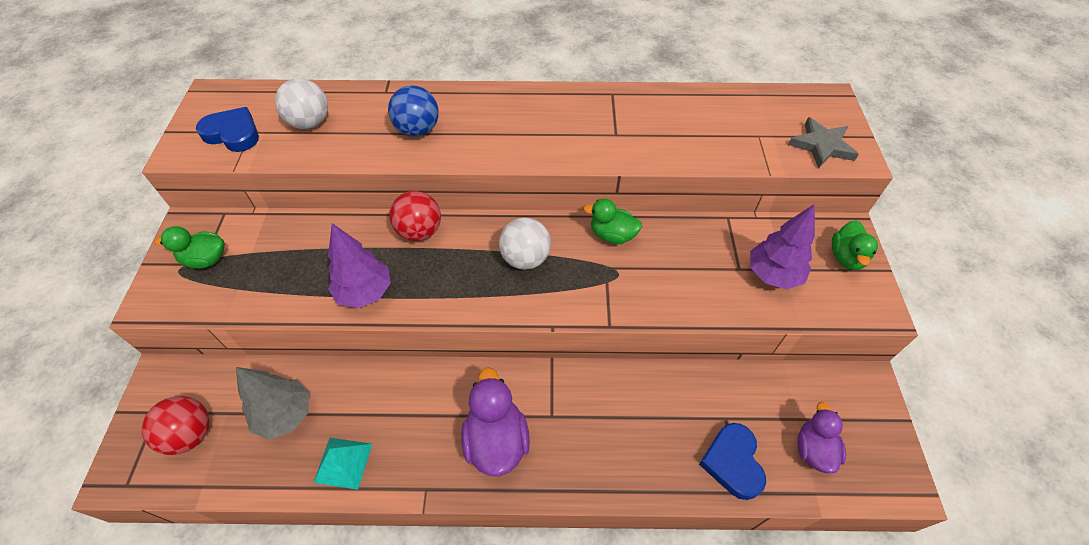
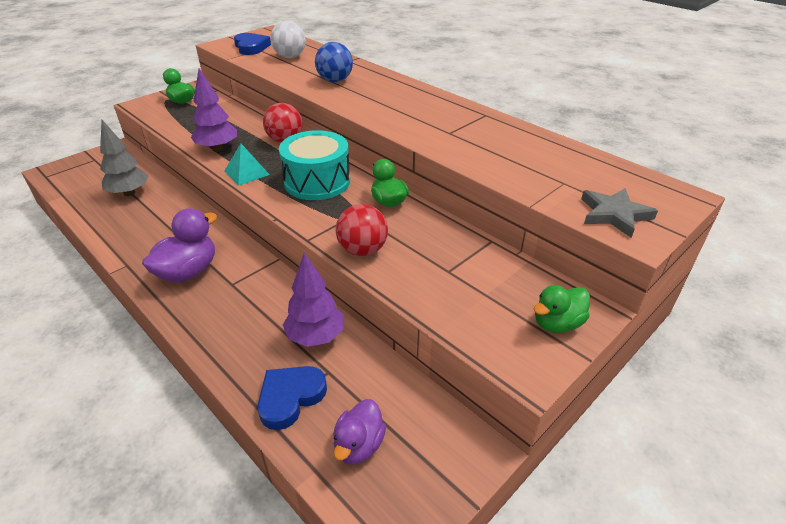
camera: 45 degrees right, 15 degrees down
(190, 434) = (90, 175): red ball -> red ball (362, 250)
(343, 462) = (117, 227): turquoise pyramid -> turquoise pyramid (247, 173)
(525, 258) = (317, 182): white ball -> turquoise drum
(773, 275) = (469, 291): purple tree -> purple tree (315, 336)
(813, 449) = (359, 445): purple duck -> purple duck turned 150 degrees clockwise

